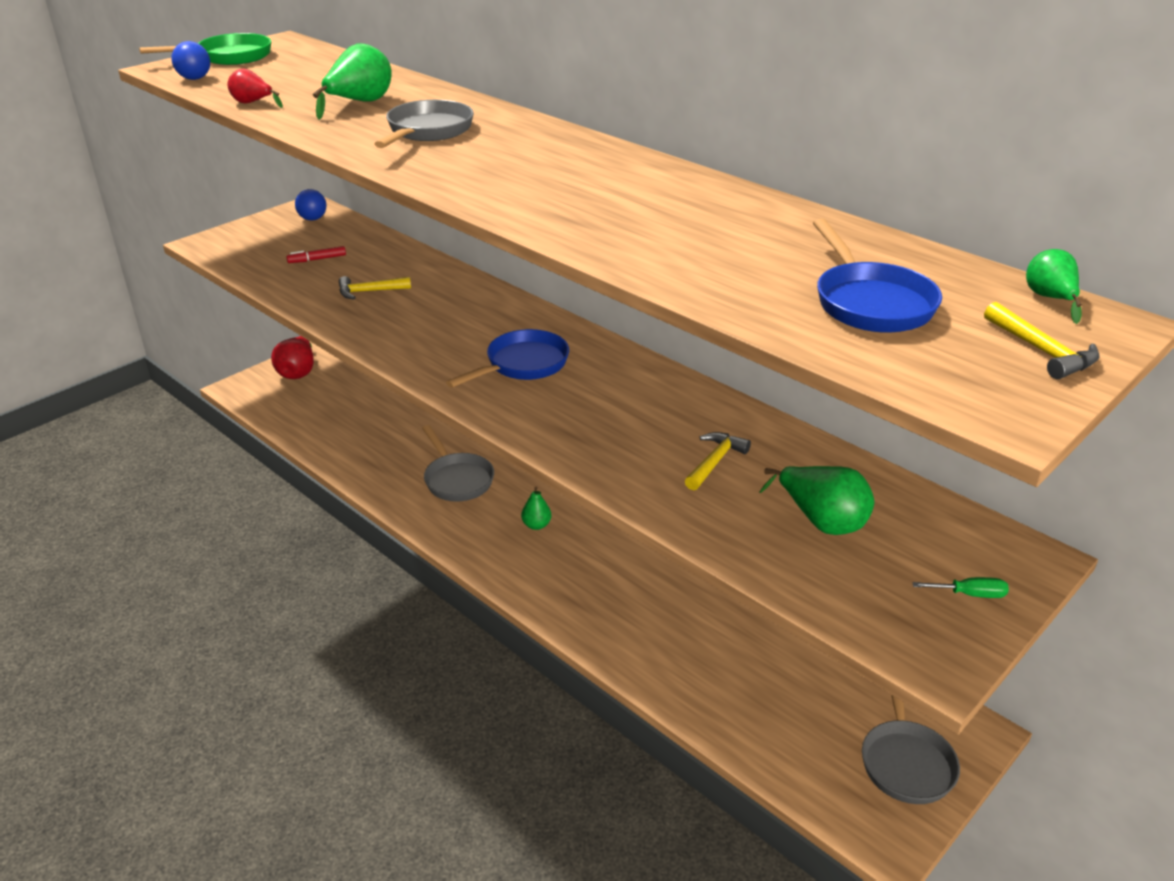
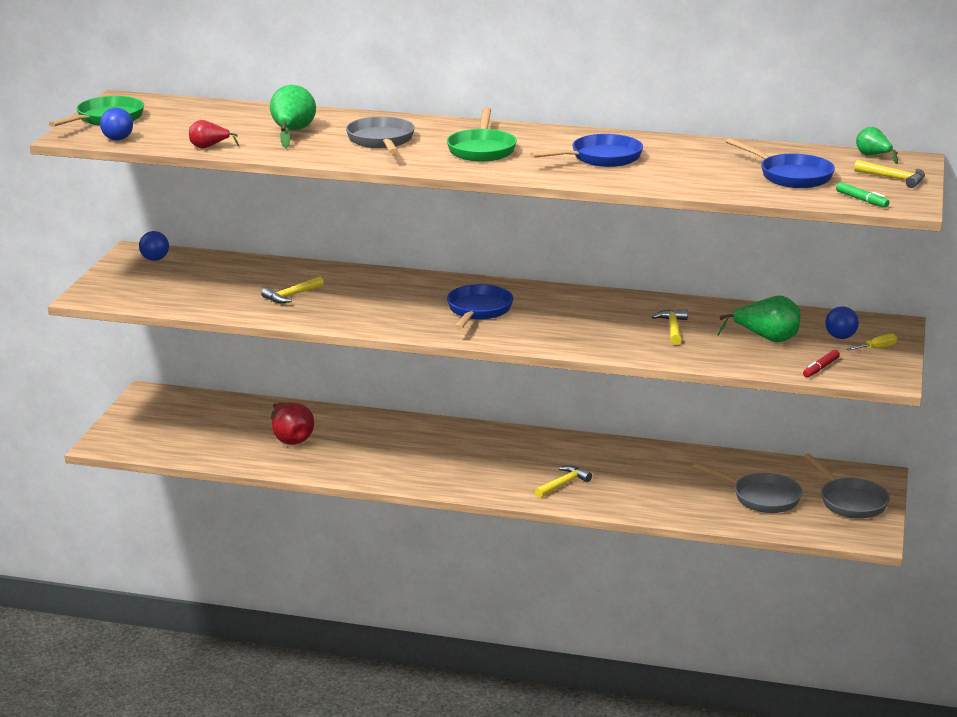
camera: 30 degrees left, 10 degrees down
(298, 372) = (143, 419): red pear -> red pear (290, 438)
(317, 259) = (210, 285): red marker -> red marker (820, 368)
(457, 479) = (386, 450): grey pan -> grey pan (761, 497)
(515, 165) = (482, 149): none -> green pan
(536, 525) = (484, 459): green pear -> none
(584, 591) = (563, 484): none -> yellow hammer
(639, 209) = (601, 158): none -> blue pan
(931, 554) = (840, 337): none -> blue ball
(936, 380) = (861, 200): none -> green marker
(970, 594) = (877, 348): green screwdriver -> yellow screwdriver

